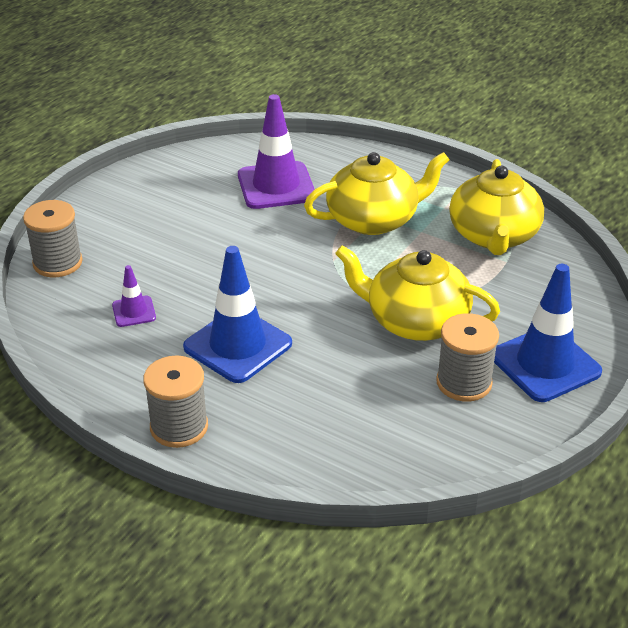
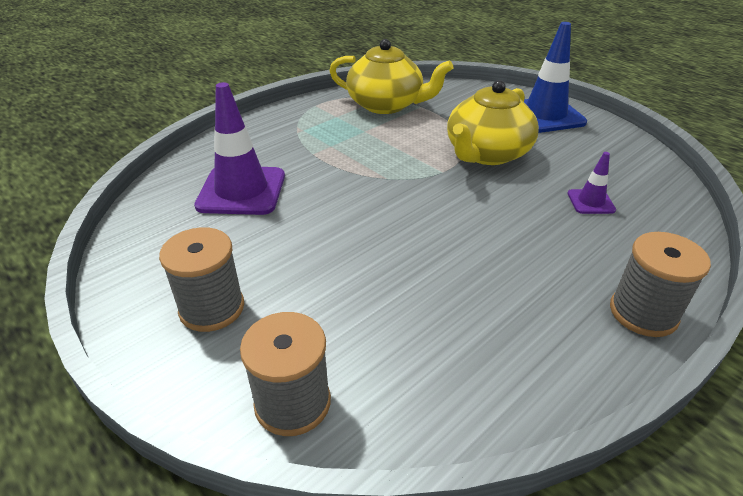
camera: 75 degrees left, 0 degrees up
(134, 311) = (432, 328): purple traffic cone -> purple traffic cone (590, 202)
(237, 345) = (508, 253): blue traffic cone -> none
(374, 219) = (335, 148): yellow teapot -> none
(464, 382) = (565, 147): grey spool -> grey spool (212, 308)

